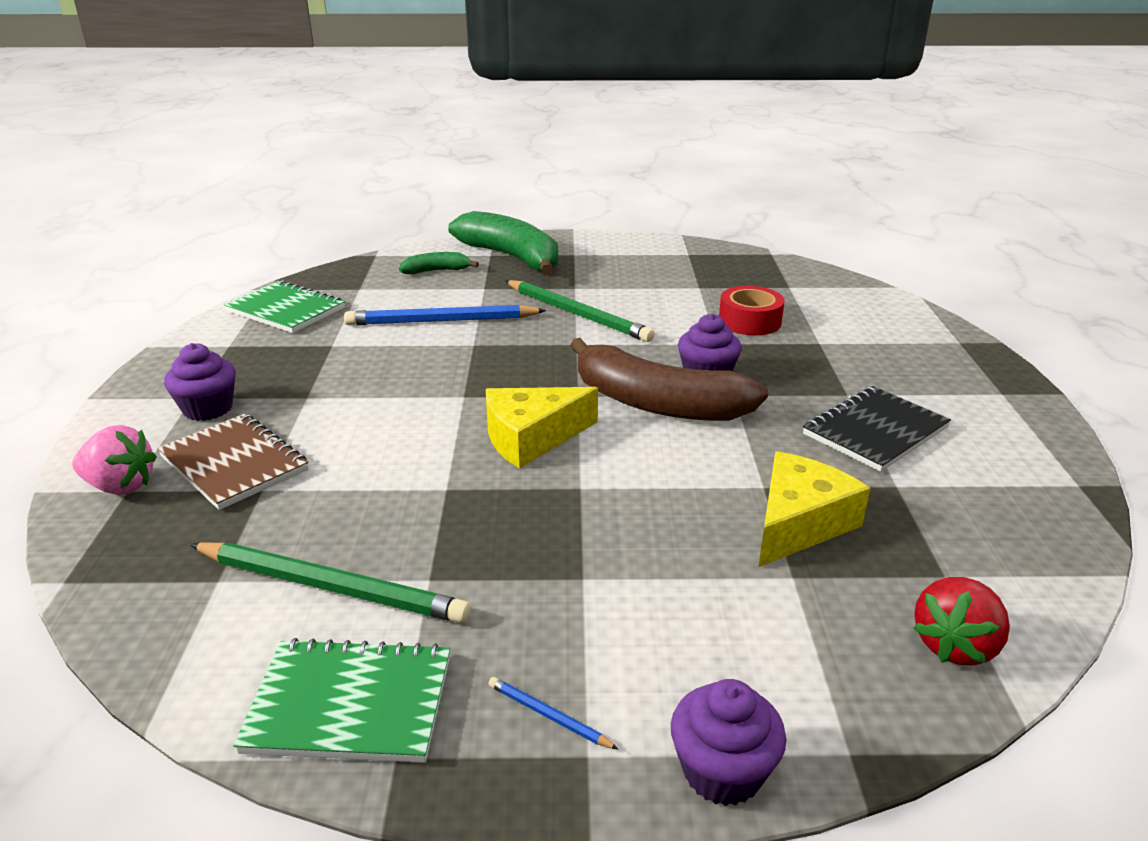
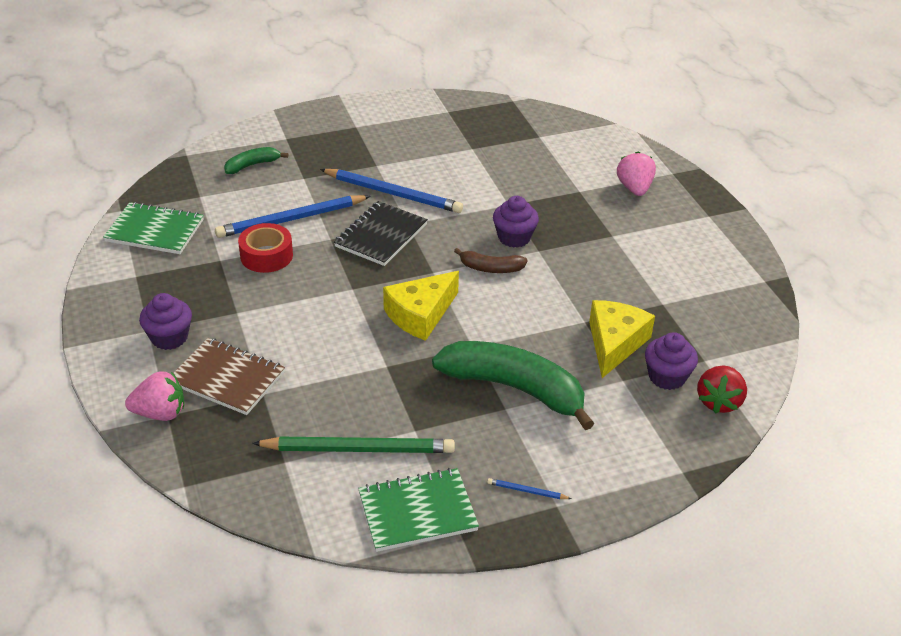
camera: 20 degrees left, 10 degrees up
(512, 257) = (306, 138): green banana -> green banana (514, 388)
(577, 314) = (393, 193): green pencil -> blue pencil
(657, 403) = (491, 268): brown banana -> brown banana, size x0.48
(722, 771) = (625, 496): purple cupcake -> purple cupcake (667, 377)
(749, 321) = (523, 178): red tape -> red tape (266, 256)
(875, 431) = (638, 264): black notebook -> black notebook (381, 235)
(898, 350) = (634, 188): none -> pink strawberry

